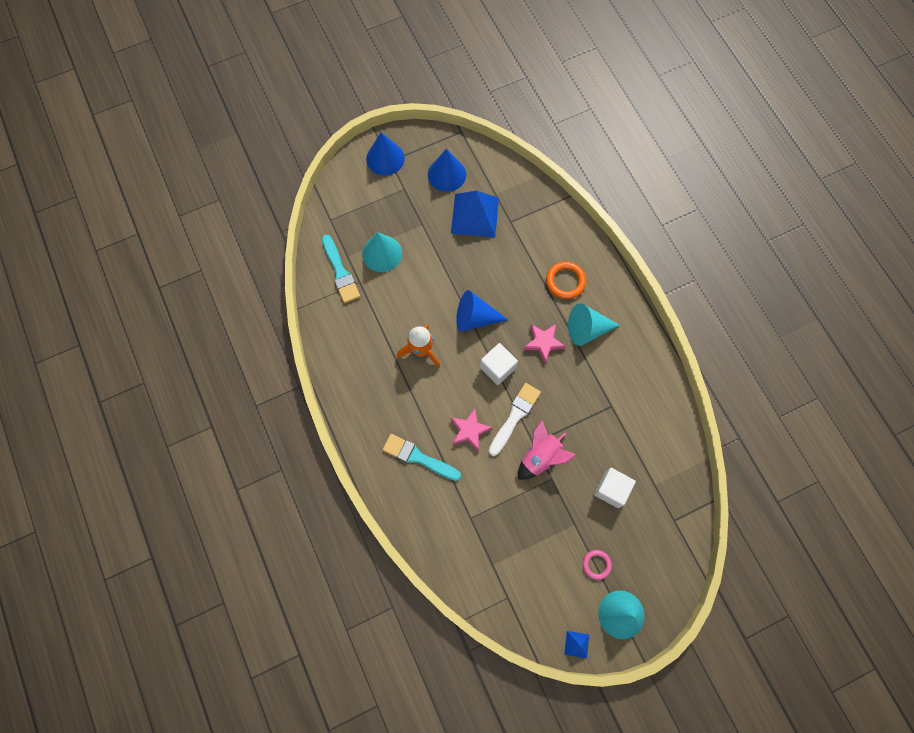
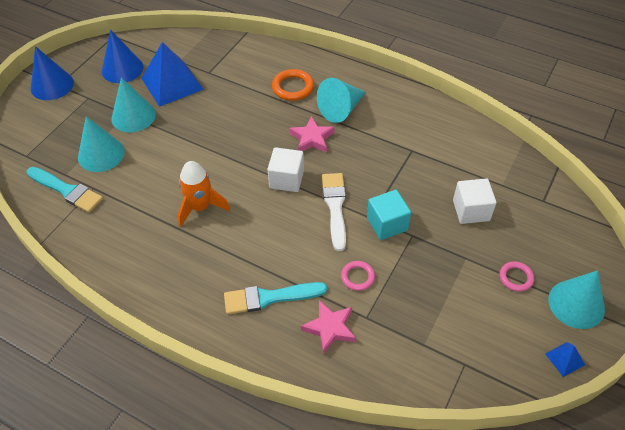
camera: 35 degrees left, 20 degrees down
(426, 231) = (133, 116): none -> turquoise cone
(469, 430) = (302, 243): pink star -> pink star (330, 328)
(475, 318) = (233, 154): blue cone -> none
(487, 484) = (357, 277): none -> pink ring
(541, 457) = (387, 224): pink rocket -> turquoise cube

